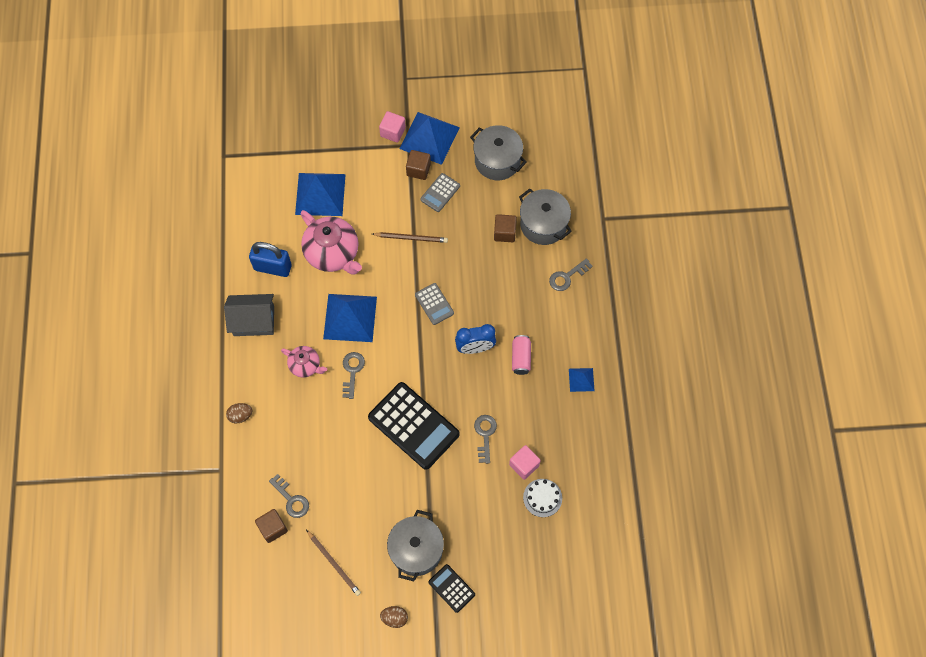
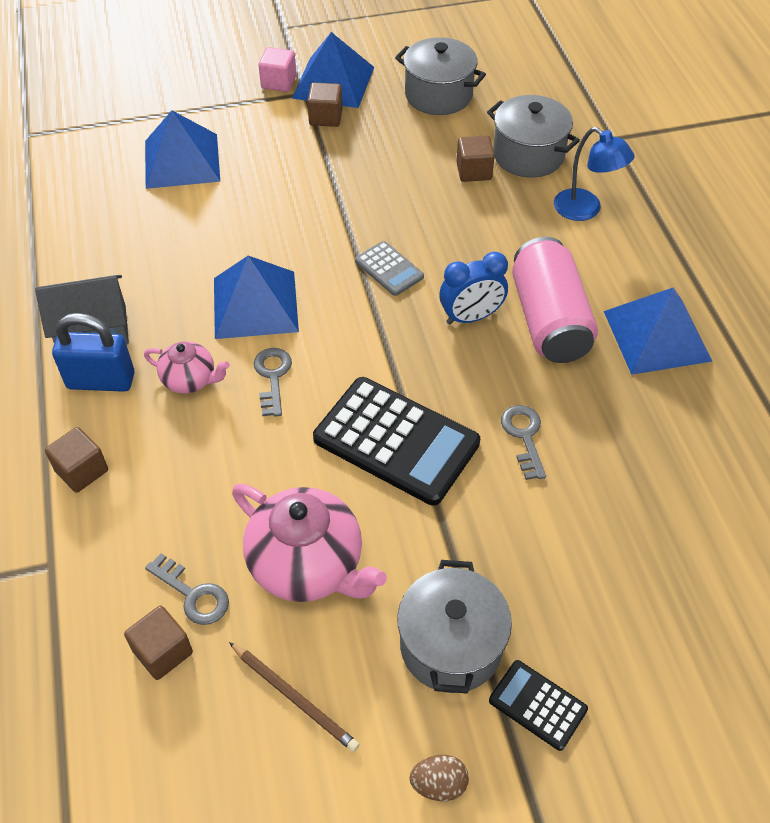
camera: 10 degrees left, 15 degrees down
(240, 415) = (81, 471): brown egg -> brown cube
(273, 267) = (117, 256): blue padlock -> blue padlock (101, 381)
(333, 253) = (213, 227): pink teapot -> pink teapot (308, 565)
(411, 238) = (333, 194): brown pencil -> none
(440, 193) = (364, 138): grey calculator -> none
(521, 358) = (549, 320): pink can -> pink can, size x1.99
(524, 465) = (606, 472): pink cube -> none
(542, 498) = (656, 518): white cake -> none
(567, 277) = (585, 210): grey key -> blue lamp
(581, 379) = (657, 336): blue pyramid -> blue pyramid, size x2.06

